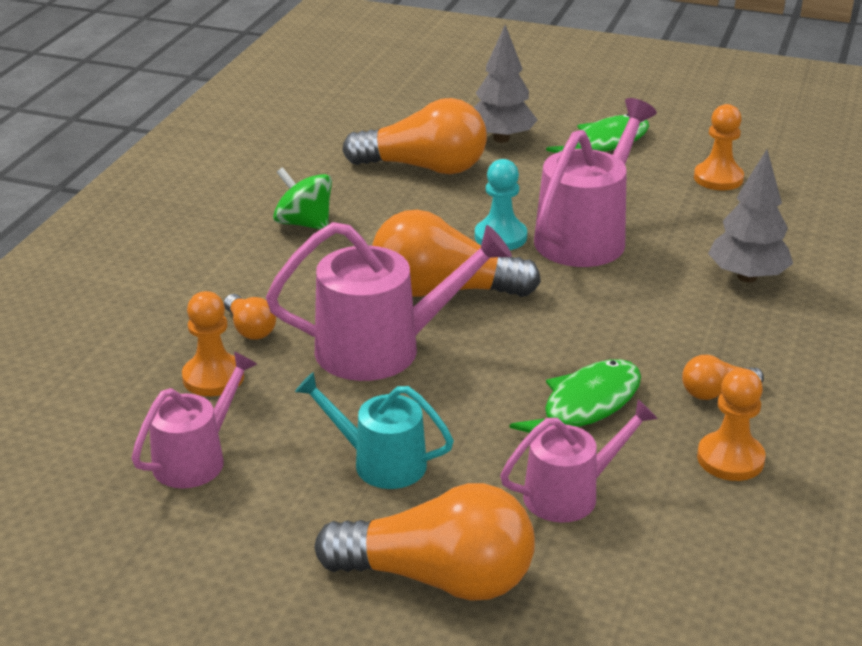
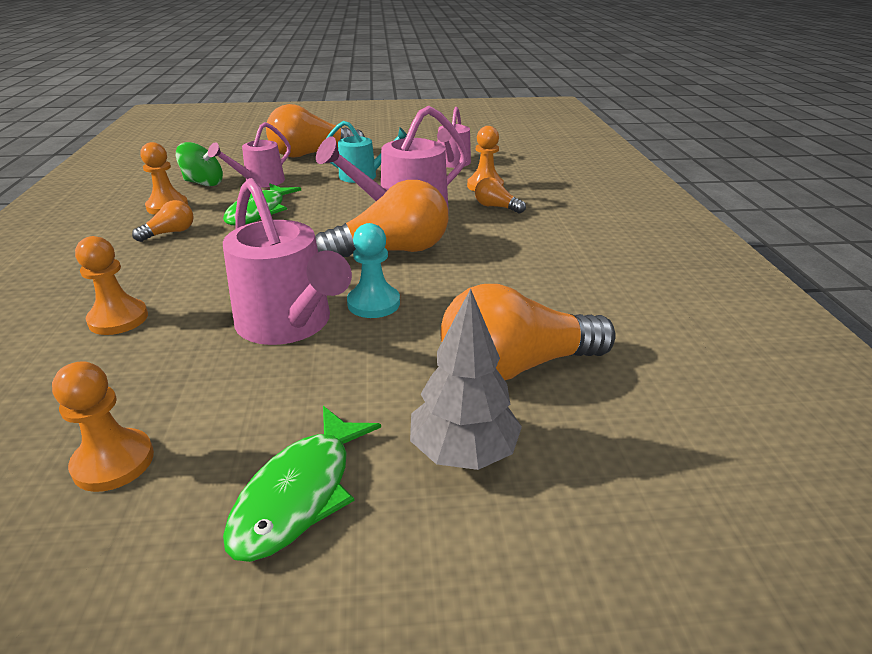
camera: 155 degrees right, 0 degrees up
(304, 223) = (555, 275): green spinning top -> green spinning top (204, 183)
(586, 236) = (289, 324): pink watering can -> pink watering can turned 45 degrees counterclockwise
(747, 277) = (118, 319): grey tree -> orange pawn

